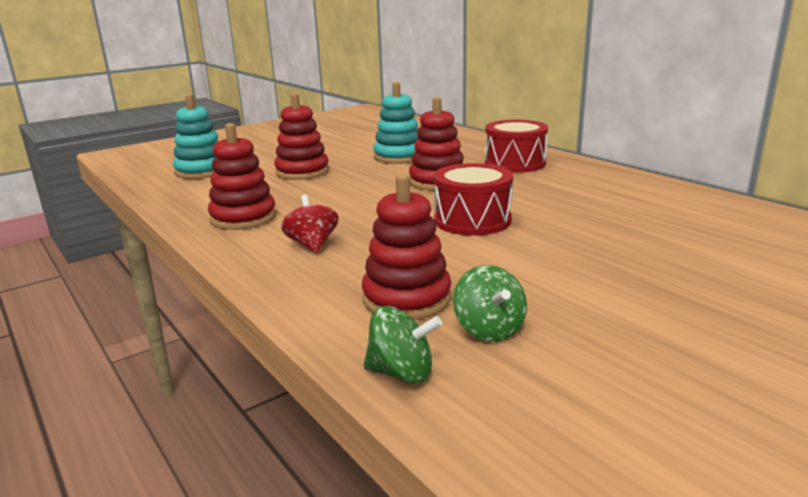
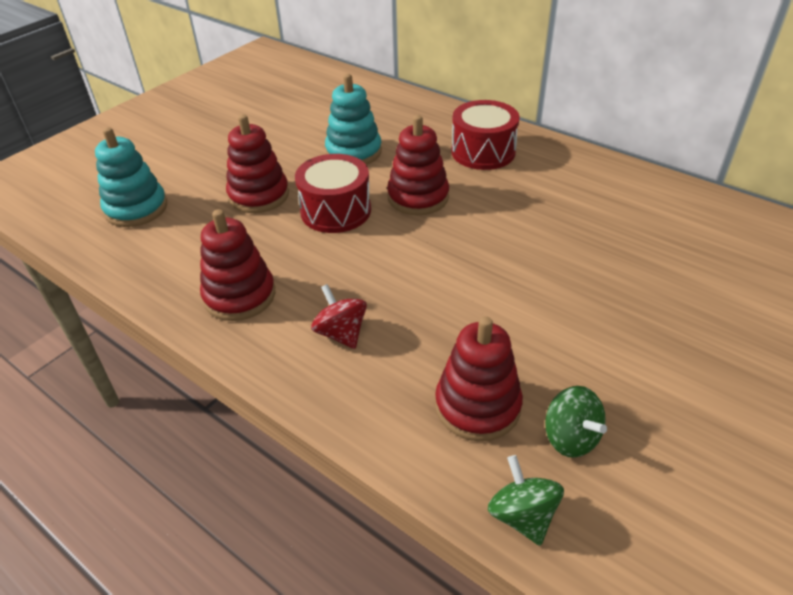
camera: 15 degrees left, 20 degrees up
(402, 373) = (522, 515): green spinning top -> green spinning top turned 105 degrees counterclockwise
(472, 220) = (483, 264): red drum -> red drum (336, 211)

